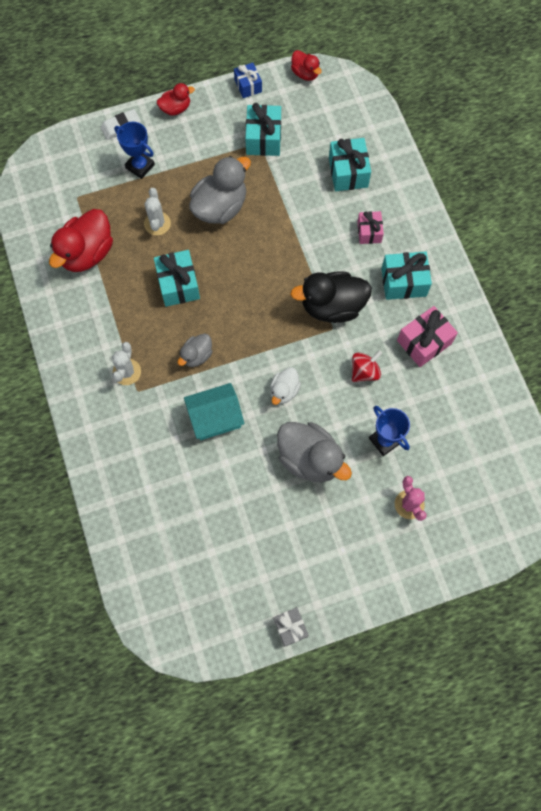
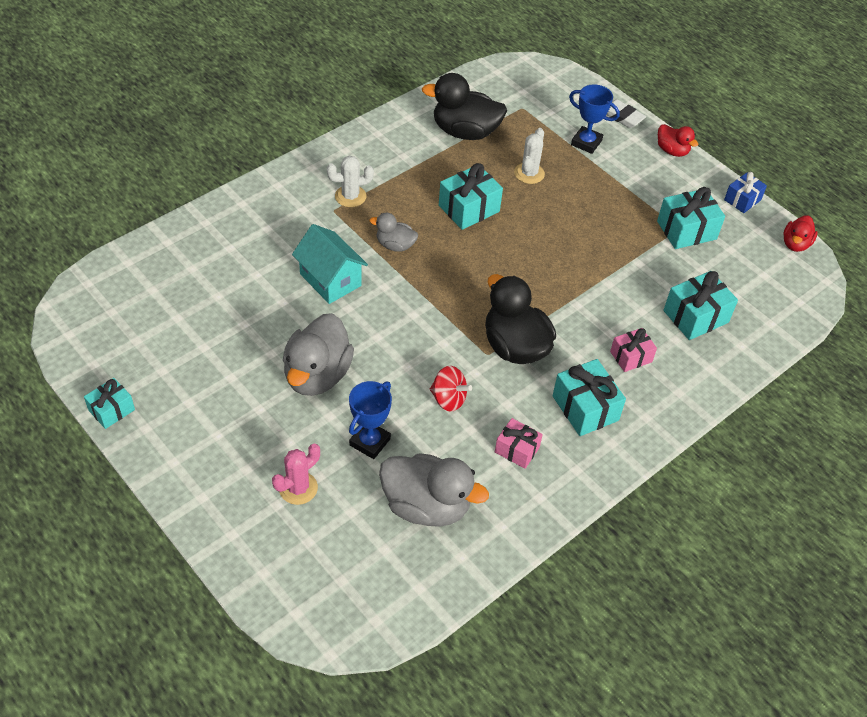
camera: 65 degrees right, 20 degrees down
(87, 253) = (465, 132): red duck -> black duck
(140, 166) = (586, 143): blue trophy -> blue trophy turned 75 degrees counterclockwise
(157, 223) = (529, 173): white cactus -> white cactus turned 45 degrees counterclockwise
(220, 207) = (579, 217): grey duck -> grey duck (426, 506)
(284, 391) = (389, 330): white duck -> none
(290, 627) = (111, 410): grey gift -> turquoise gift
(424, 342) = (517, 450): pink gift -> pink gift, size x0.63

